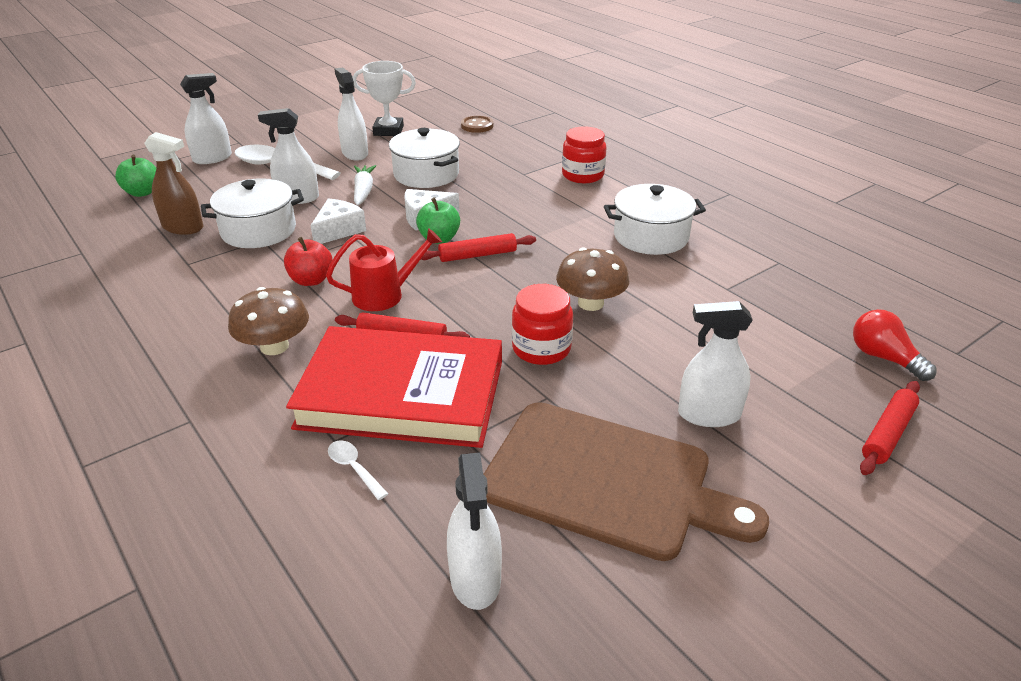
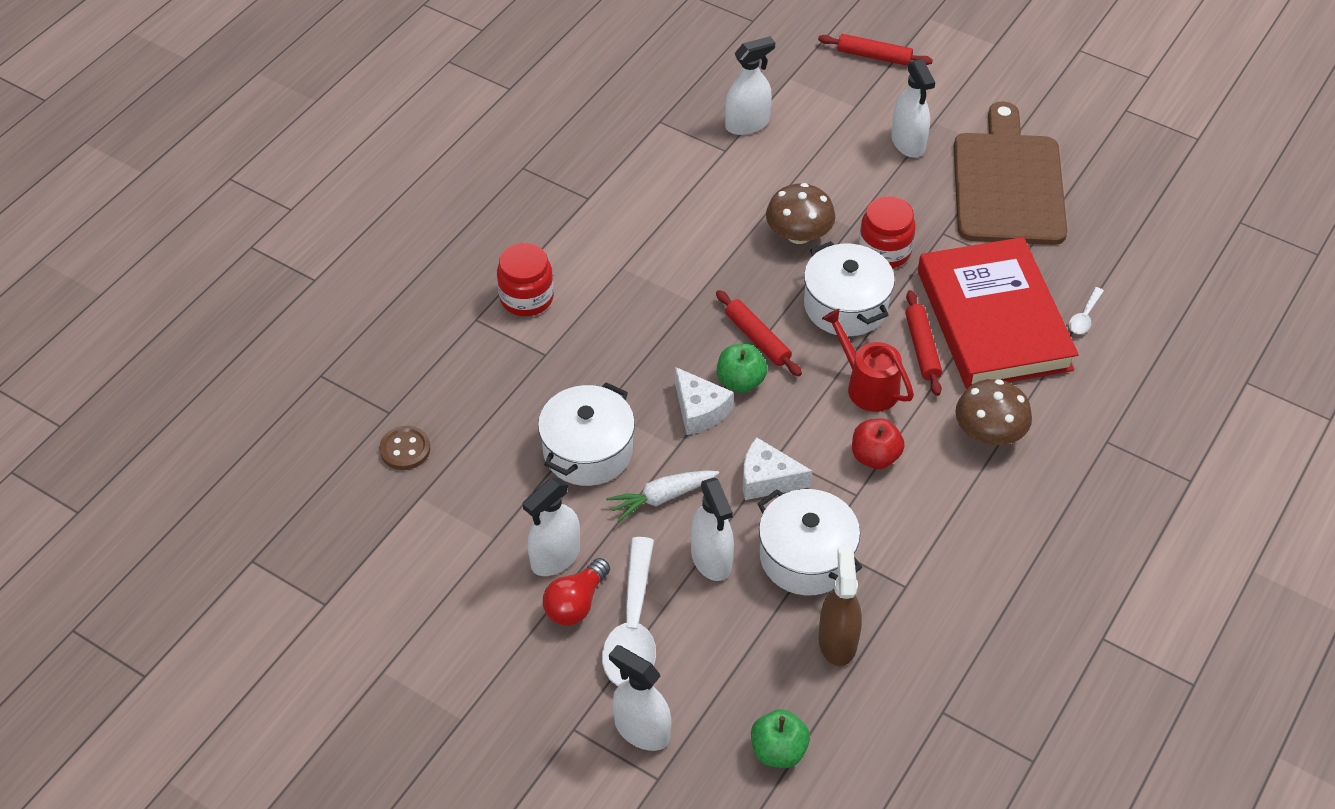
camera: 110 degrees left, 15 degrees up
(388, 131) = (460, 550): white trophy -> none
(475, 578) = (1126, 225): white spray bottle -> white spray bottle (747, 124)
(651, 237) = (653, 214): white pot -> white pot (845, 306)
(883, 358) = (782, 57): red light bulb -> red light bulb (576, 603)

